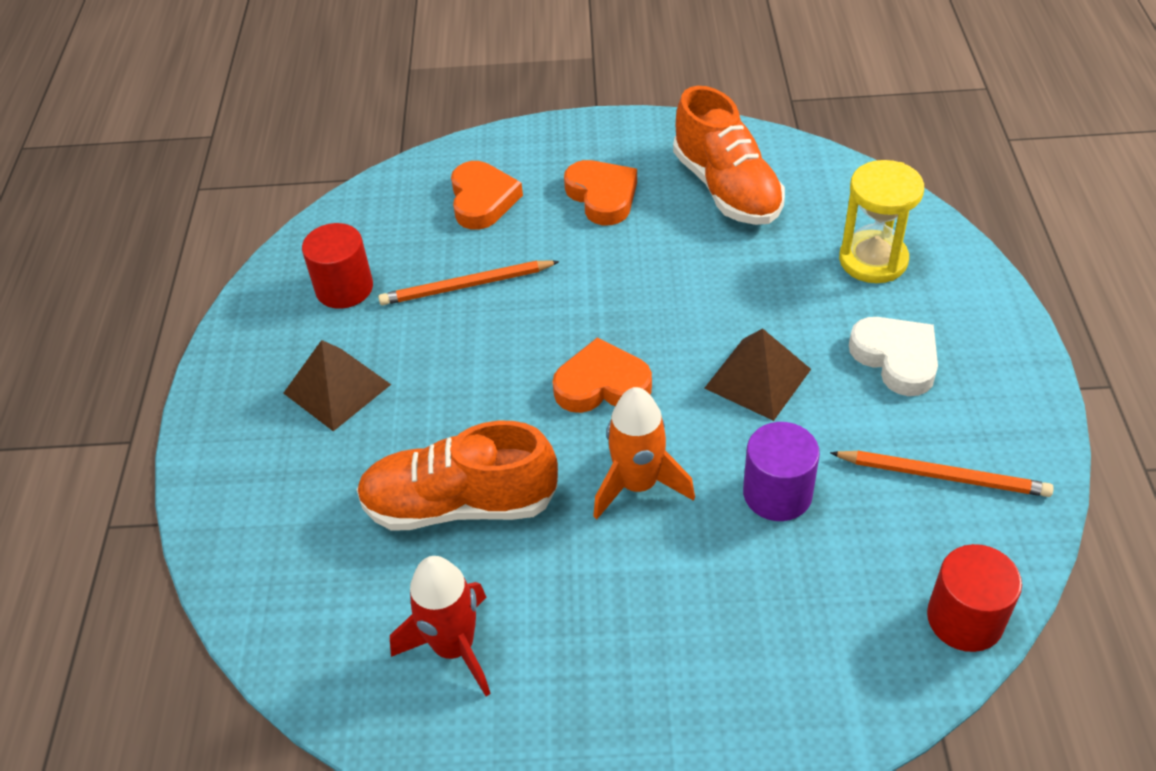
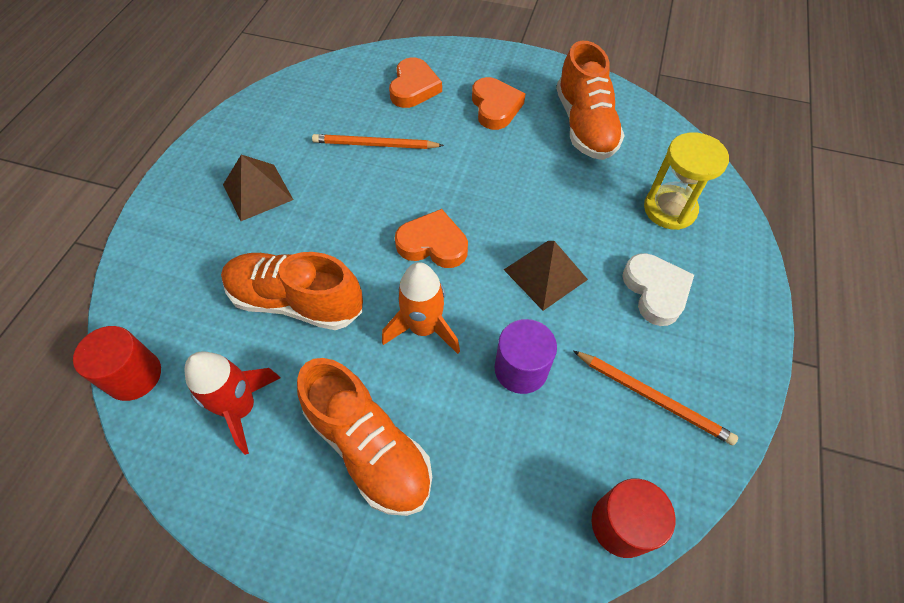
camera: 15 degrees right, 10 degrees up
(344, 288) = (296, 123): red cylinder -> red cylinder (134, 376)
(636, 637) = (369, 447): none -> orange shoe

